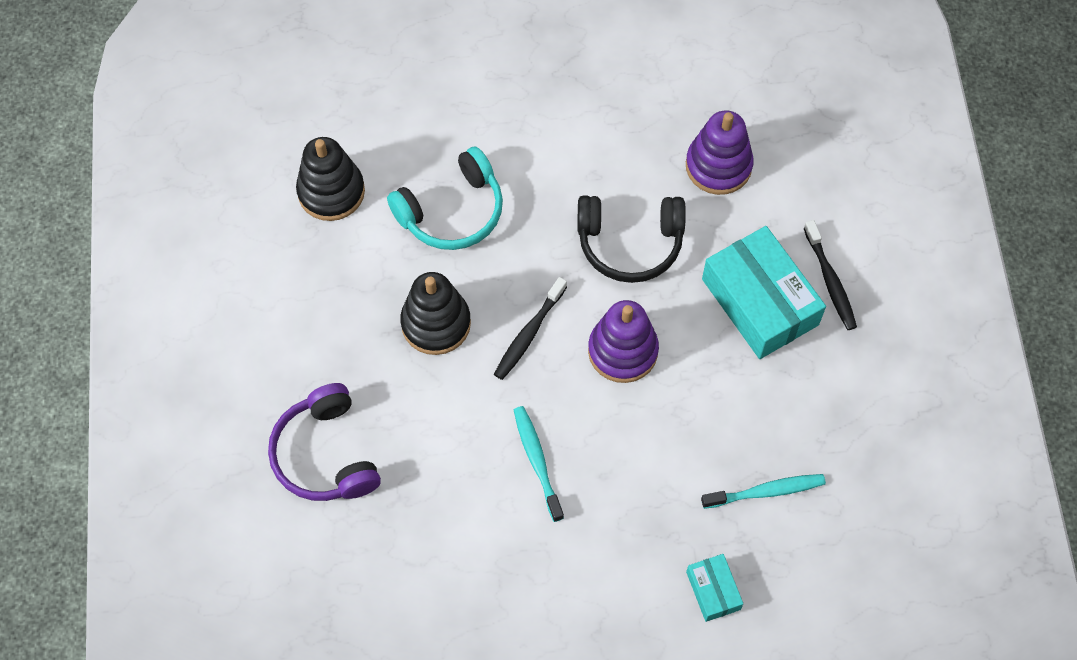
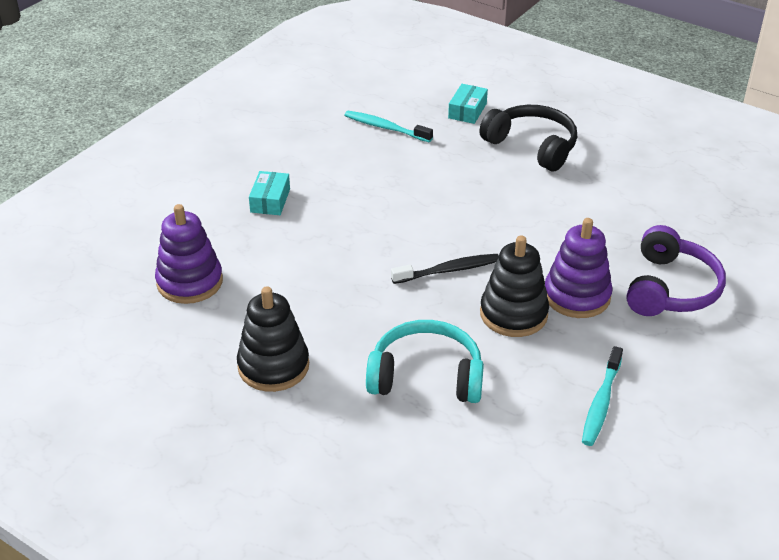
camera: 140 degrees left, 25 degrees down
(331, 192) = (519, 455): black stacking toy -> black stacking toy (273, 366)
(537, 461) = (515, 208): turquoise toothbrush -> turquoise toothbrush (601, 403)
(623, 351) = (393, 227): purple stacking toy -> purple stacking toy (577, 296)
(630, 243) = (313, 277): black headphones -> black headphones (532, 146)
(760, 302) = (270, 200): turquoise box -> turquoise box, size x0.49
(830, 281) = (212, 185): black toothbrush -> none

